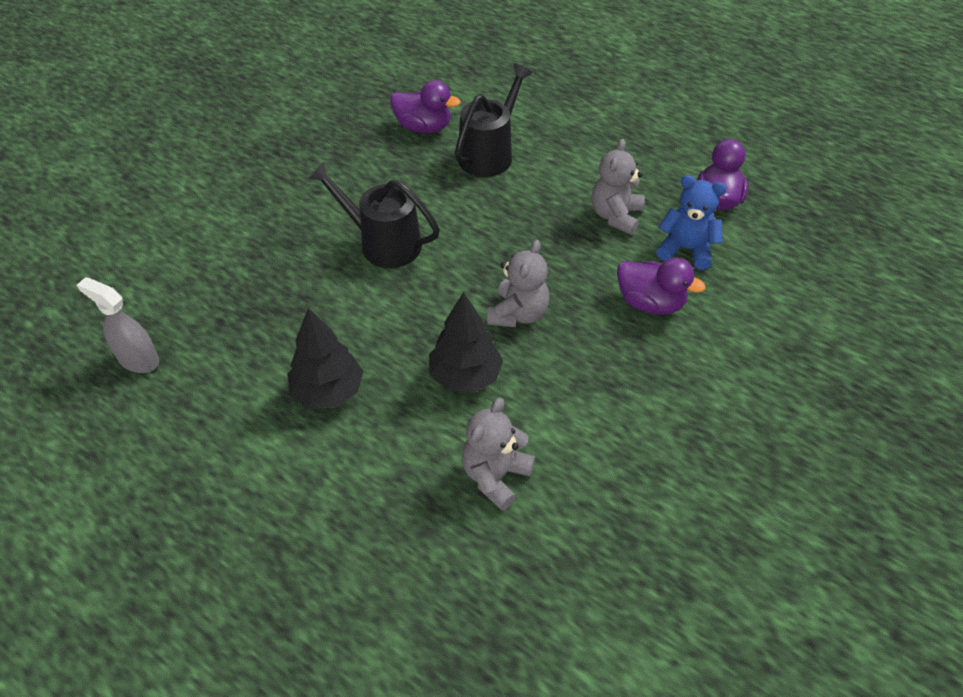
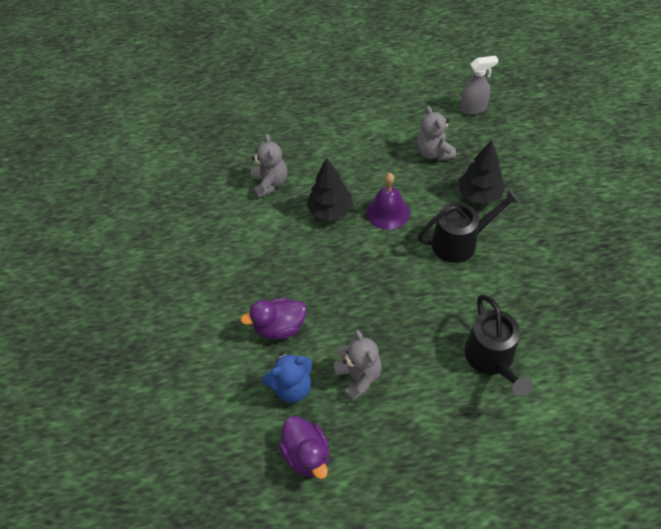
camera: 140 degrees right, 5 degrees up
(328, 392) = (380, 158): black tree -> black tree (479, 194)
(407, 324) = (388, 212): none -> purple bell
(424, 127) = (560, 343): purple duck -> none
(518, 314) = (342, 261): grey teddy bear -> grey teddy bear (434, 153)

